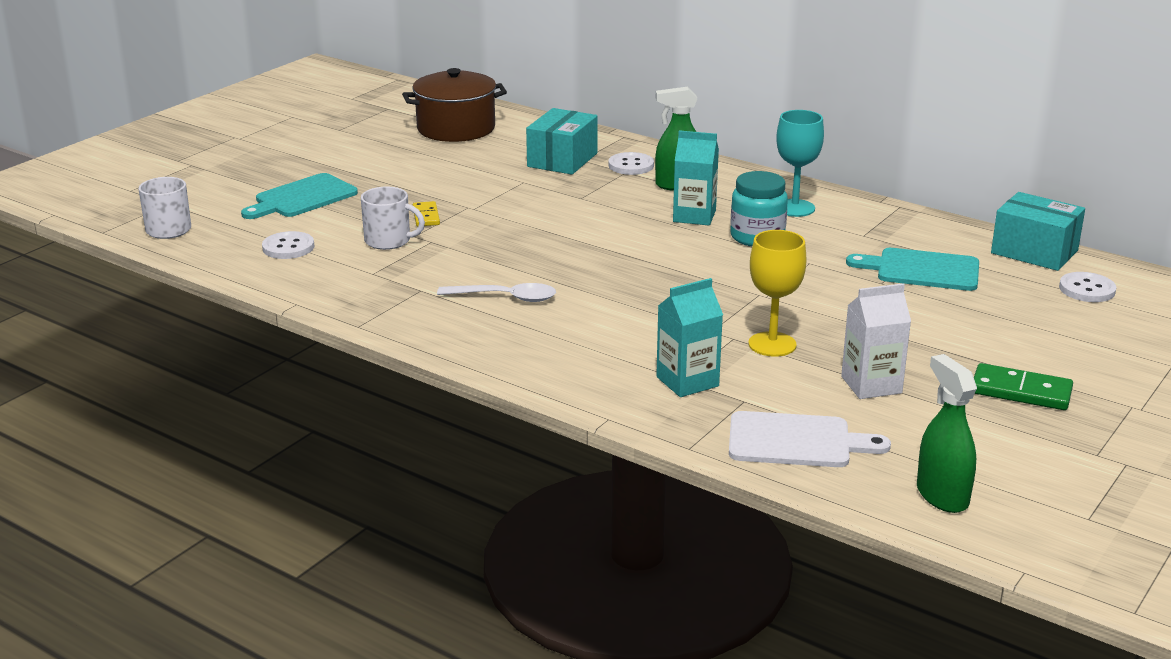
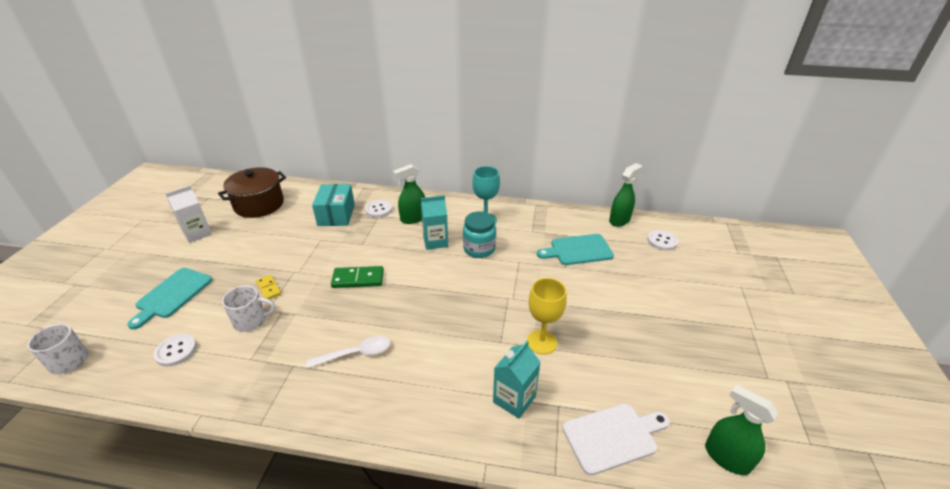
camera: 25 degrees left, 10 degrees up
(871, 385) = (617, 360): white carton -> white carton (197, 233)
(1021, 391) = (693, 336): green domino -> green domino (358, 279)
(1034, 252) = (619, 220): turquoise box -> green spray bottle

